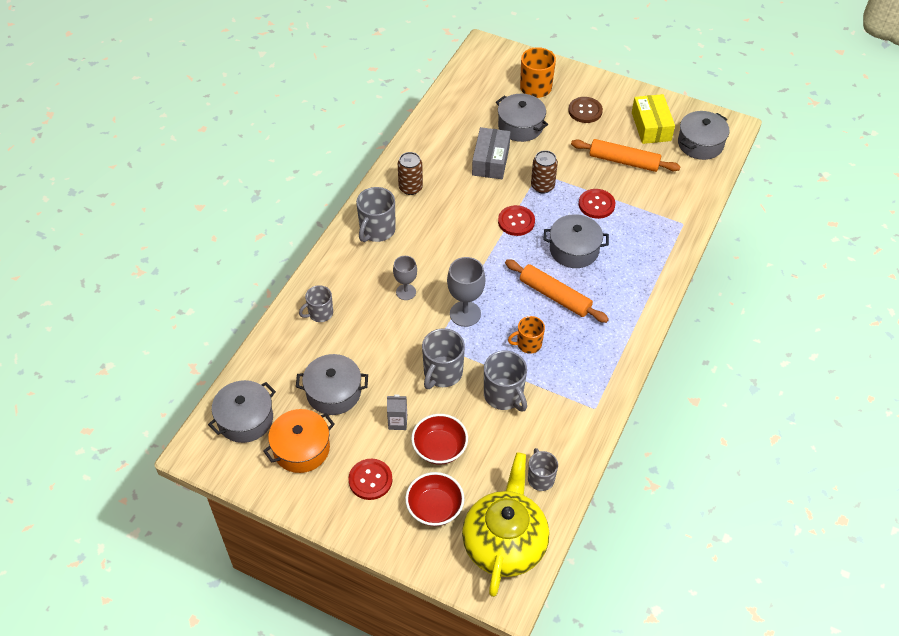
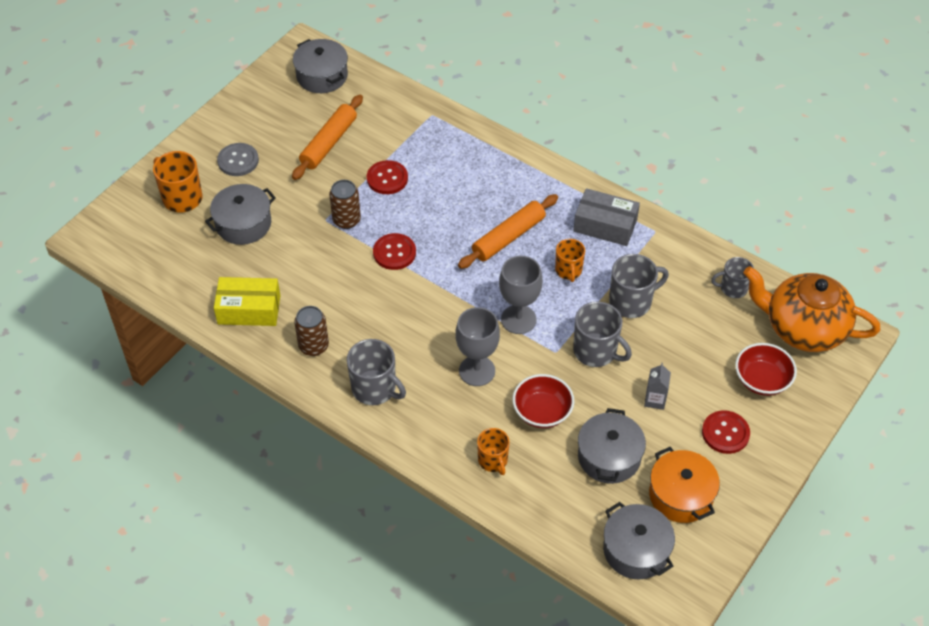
camera: 80 degrees left, 0 degrees up
(320, 313) = (493, 460): grey mug -> orange mug
(406, 292) = (477, 371): grey goblet -> grey goblet, size x1.53
(439, 448) = (691, 366): red bowl -> red bowl (542, 412)
(491, 161) = (292, 261): grey box -> grey box (605, 225)
(505, 543) = (803, 328): yellow teapot -> orange teapot
(574, 250) = (447, 209): grey pot -> none
(585, 111) = (238, 161): brown button -> grey button
(651, 126) = (282, 109): yellow box -> yellow box (249, 309)

